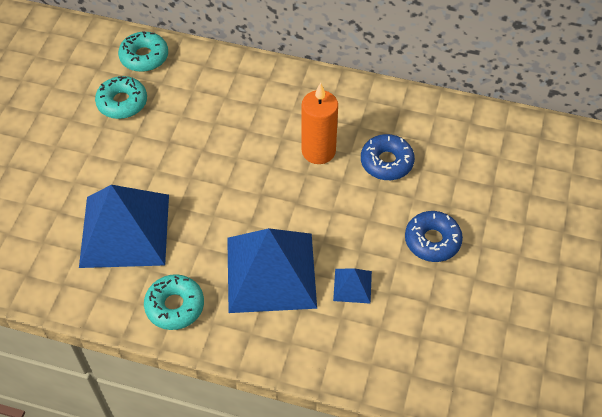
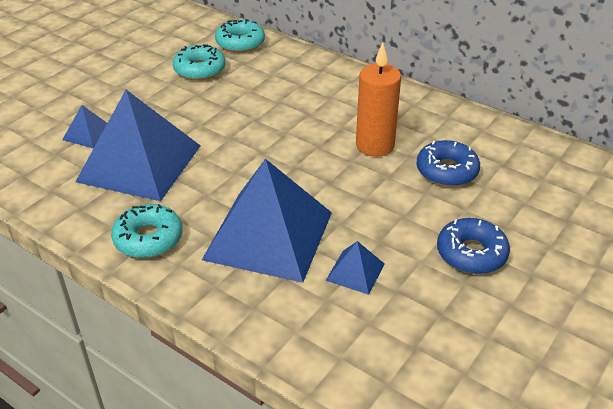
camera: 20 degrees right, 15 degrees down
(59, 210) = (88, 133): none -> blue pyramid

